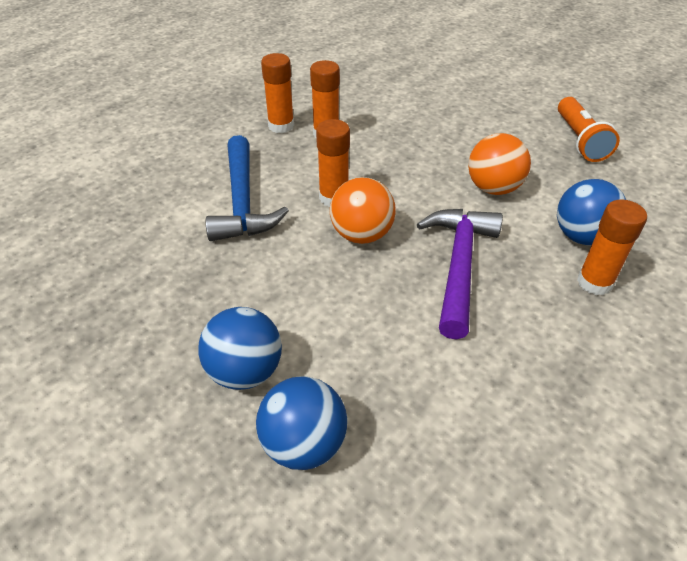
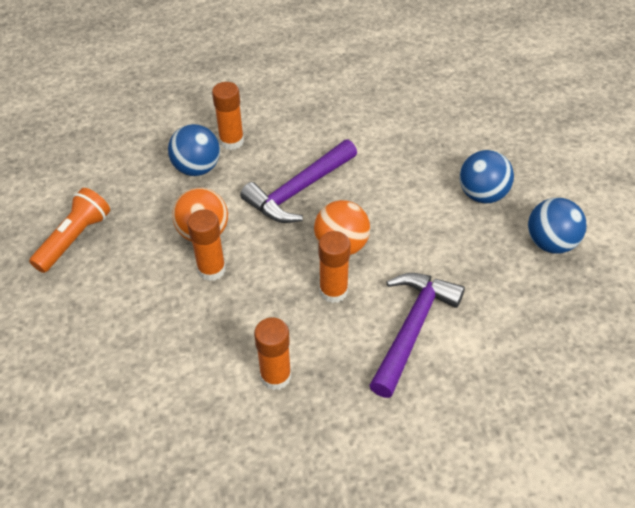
camera: 145 degrees left, 5 degrees up
(242, 201) = (412, 329): blue hammer -> purple hammer
(281, 126) = (310, 417): orange glue stick -> orange glue stick (211, 269)
(304, 444) = (469, 148): blue ball -> blue ball (550, 243)

